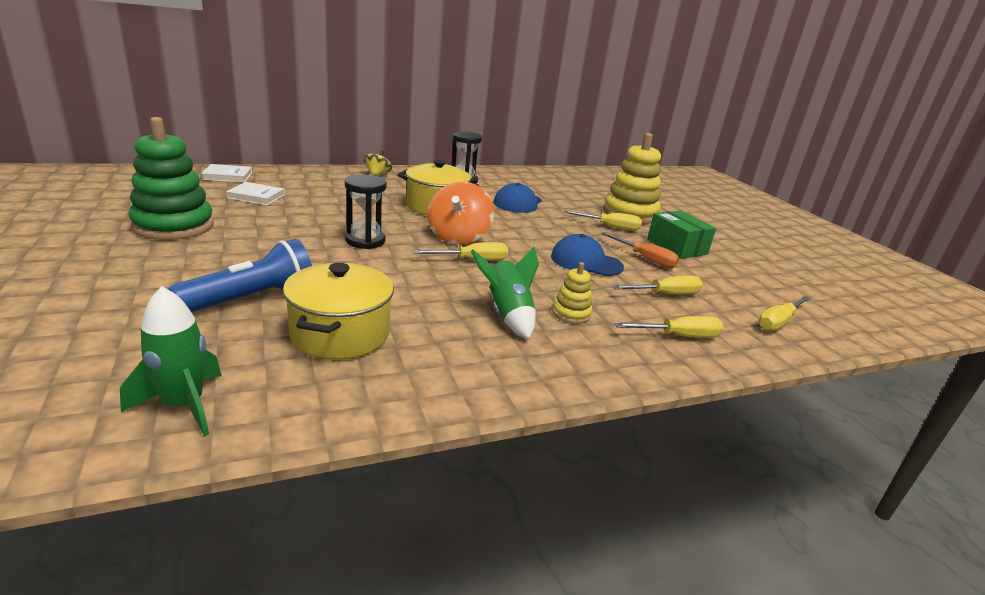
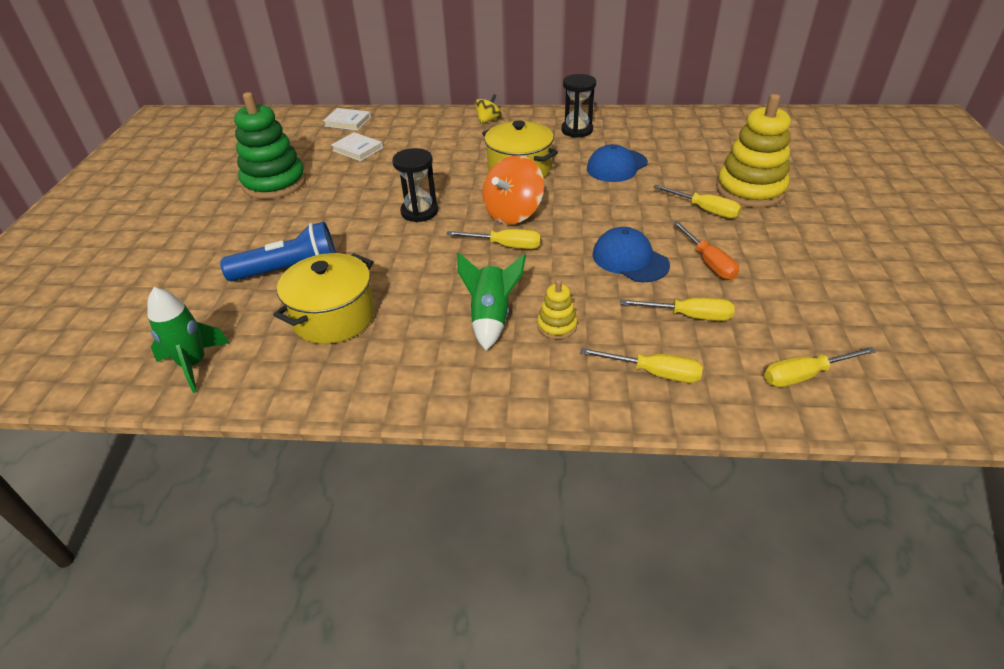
camera: 30 degrees right, 15 degrees up
(677, 247) = (769, 247): green box -> none

